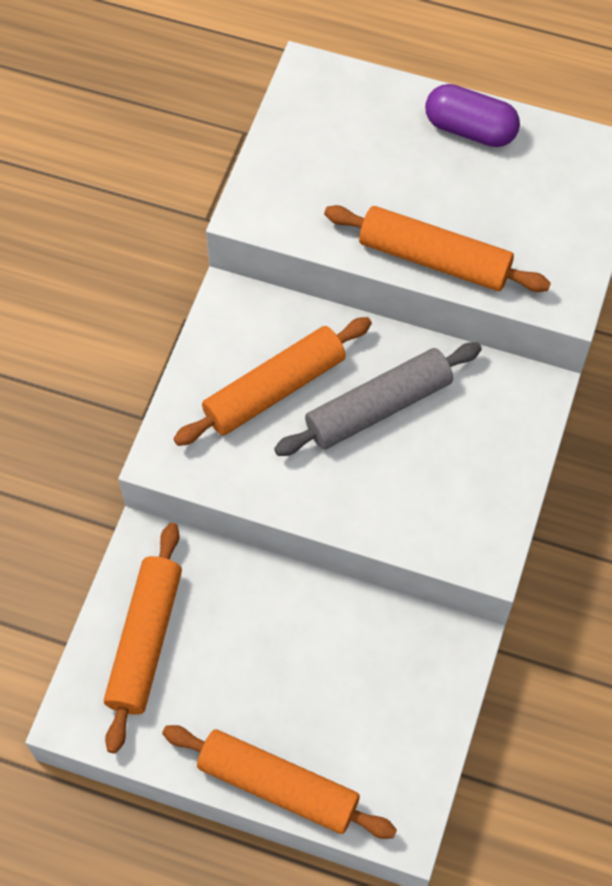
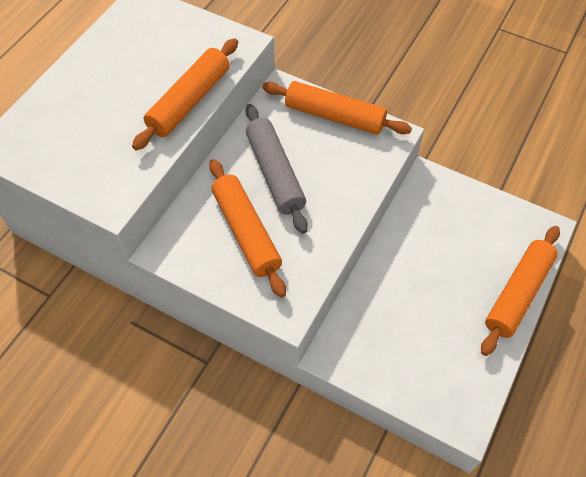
camera: 80 degrees left, 5 degrees down
(145, 641) = (408, 364): orange rolling pin -> orange rolling pin (335, 116)
(470, 129) = (91, 65): purple capsule -> none

